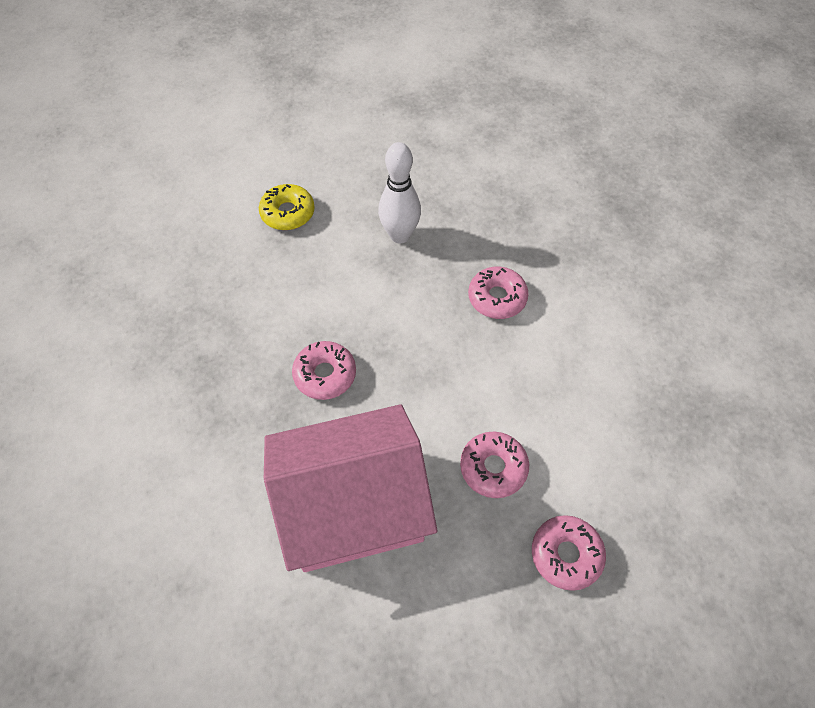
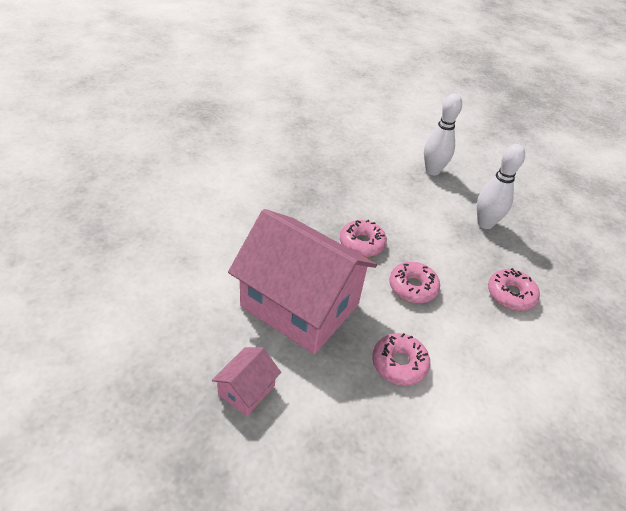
camera: 45 degrees right, 15 degrees down
(288, 213) = (432, 171): yellow donut -> white bowling pin
(414, 643) = (246, 390): none -> pink house
(566, 554) = (387, 447): pink donut -> pink donut (412, 287)

